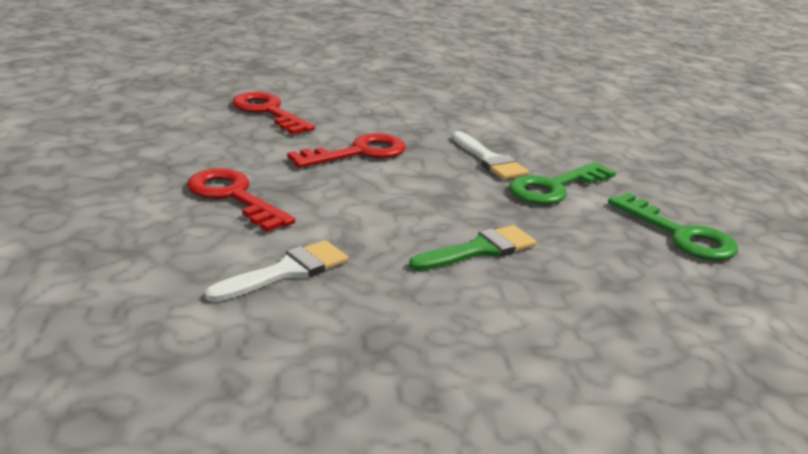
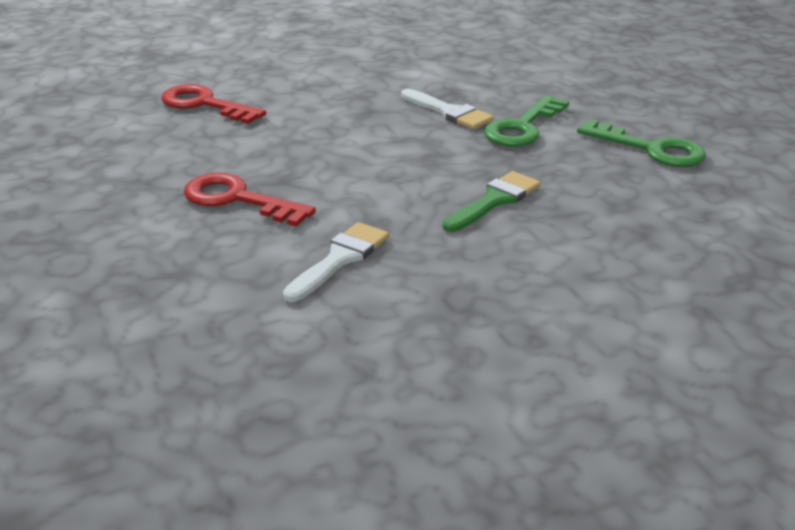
camera: 15 degrees left, 5 degrees up
(358, 153) = (324, 130): red key -> none

